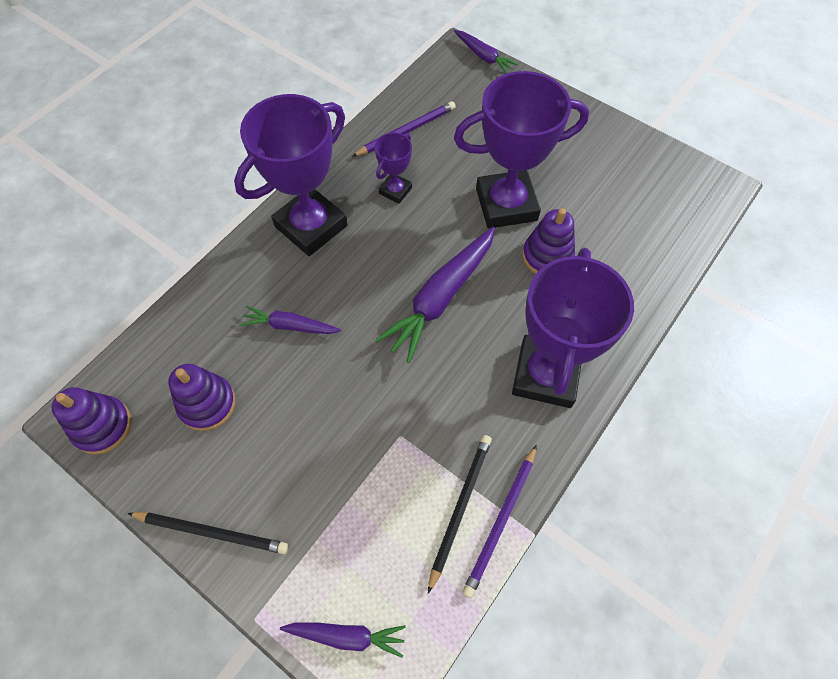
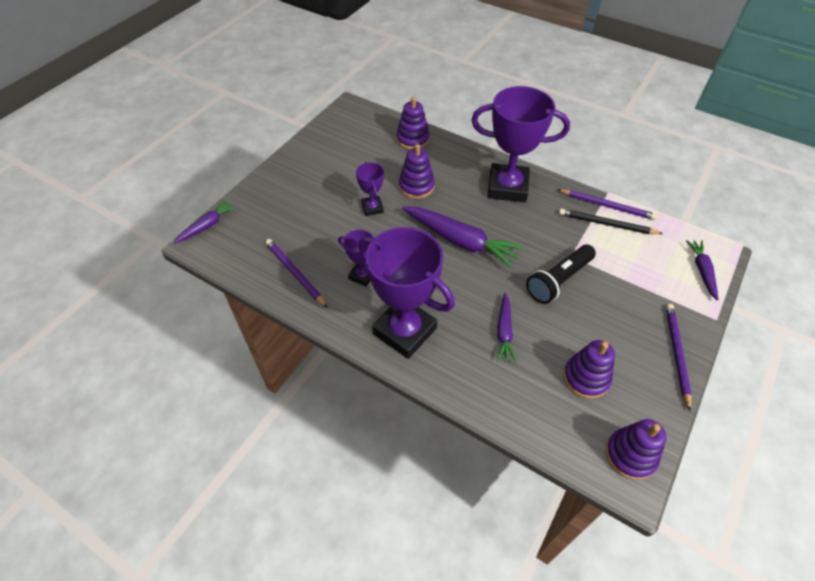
camera: 95 degrees left, 10 degrees down
(212, 532) = (676, 354): black pencil -> purple pencil
(358, 407) = (558, 280): none -> black flashlight
(506, 204) = (372, 208): purple trophy -> purple trophy, size x0.48
(651, 260) = (412, 139): none -> purple stacking toy

